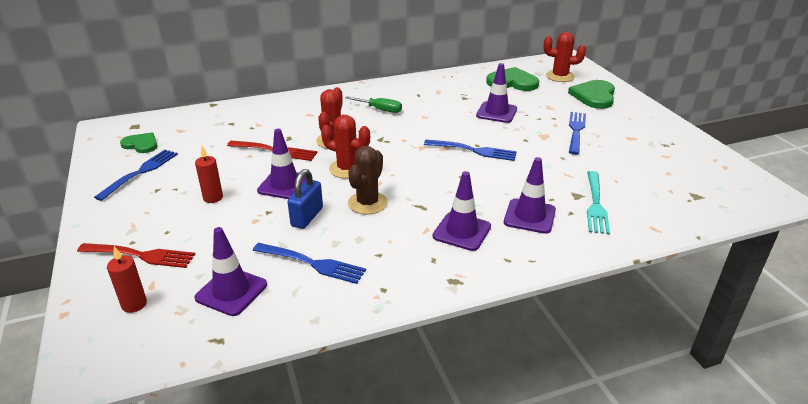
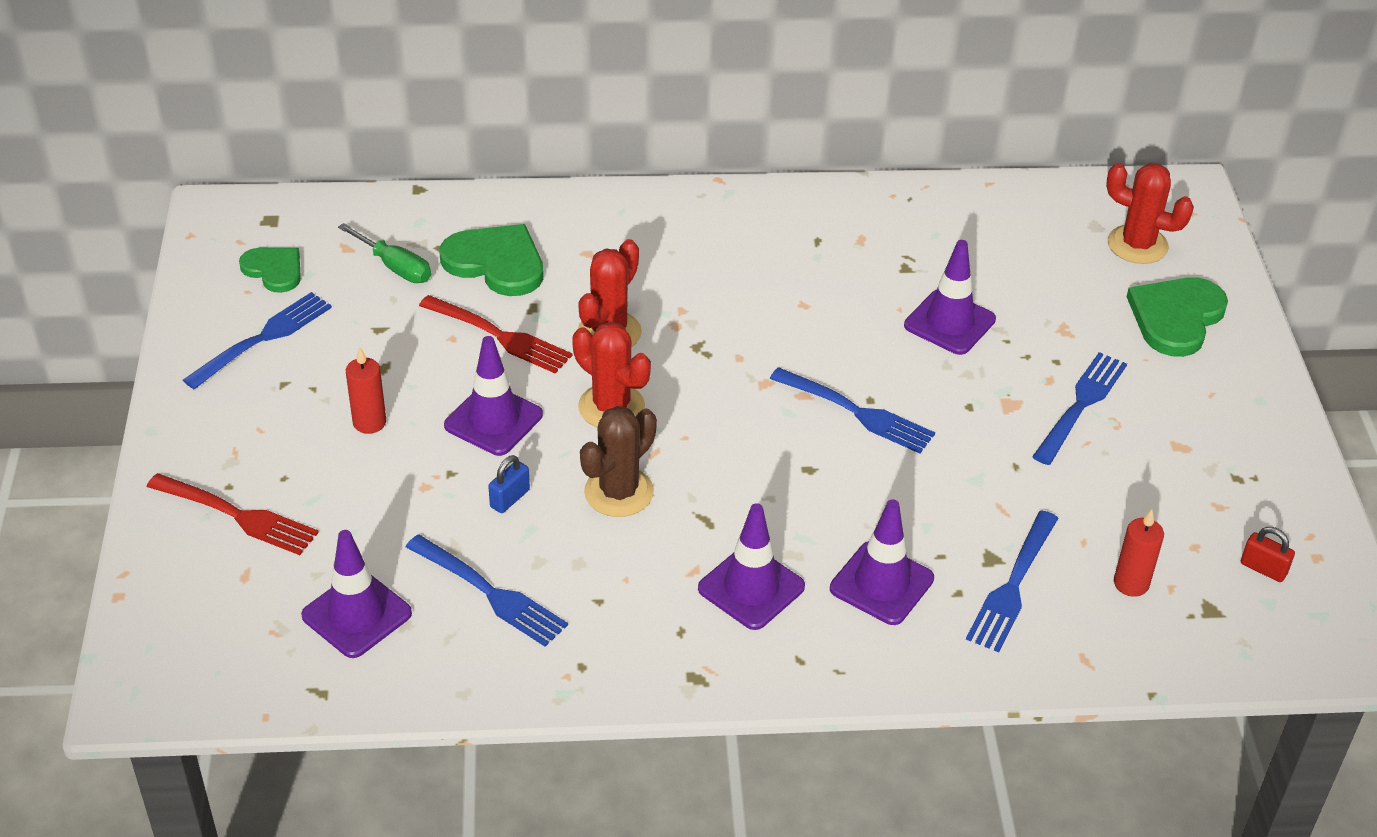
camera: 15 degrees right, 10 degrees up
(134, 304) = (216, 603): red candle -> red candle (1131, 583)
(307, 217) = (510, 498): blue padlock -> blue padlock, size x0.63
(380, 110) = (725, 268): green screwdriver -> green screwdriver (395, 267)
(512, 82) = (1027, 242): green heart -> green heart (496, 263)
(595, 204) = (1013, 584): turquoise fork -> blue fork
(706, 175) = (1263, 569): none -> red padlock

